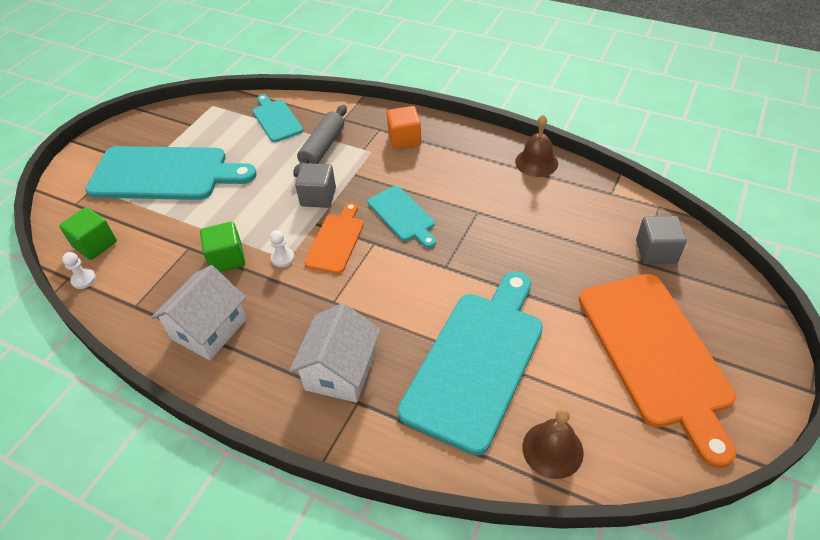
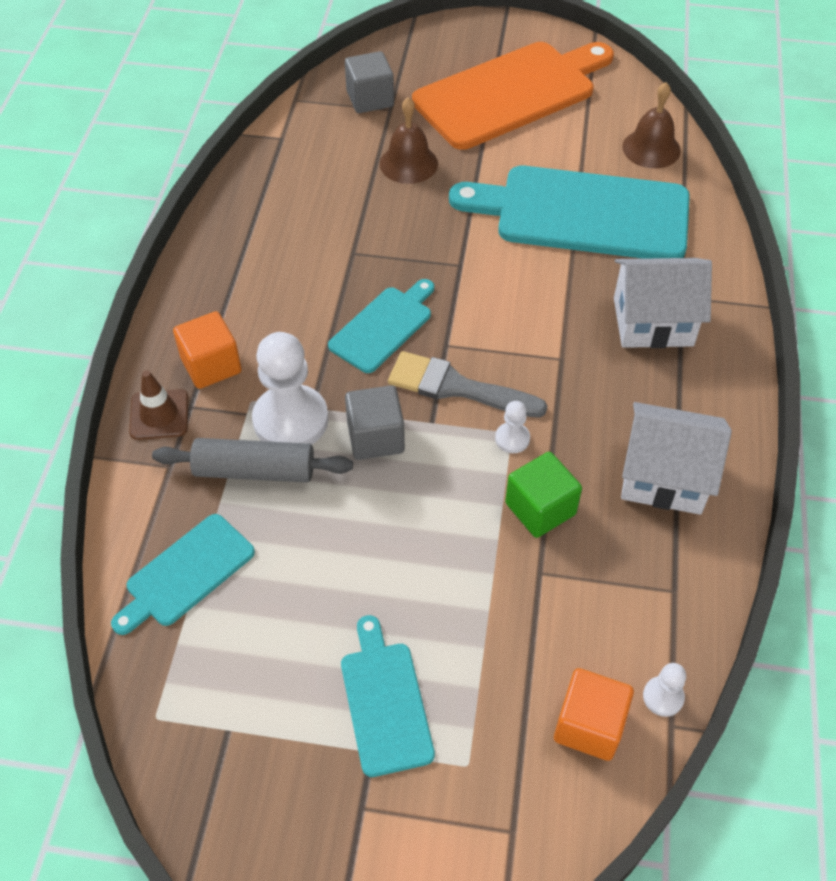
camera: 110 degrees left, 5 degrees up
(95, 244) = (589, 725): green cube -> orange cube
(165, 174) = (385, 702): turquoise cutting board -> turquoise cutting board, size x0.51
(336, 241) = (457, 387): orange cutting board -> grey brush
(349, 165) = (290, 420): none -> white pawn
(378, 118) = (159, 415): none -> brown traffic cone
(536, 162) = (235, 210): brown bell -> brown bell (408, 163)

